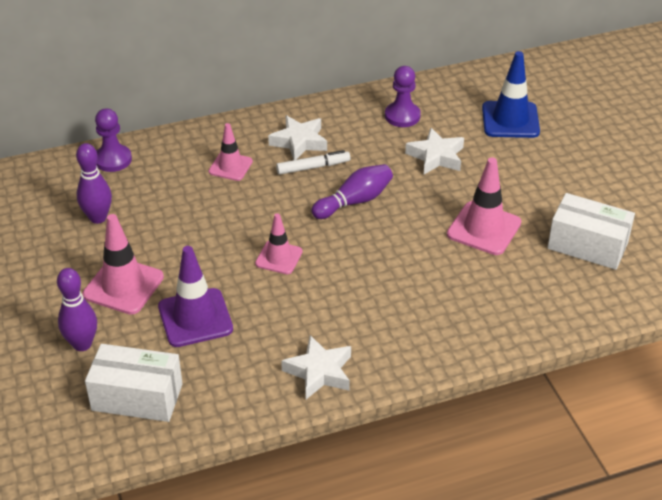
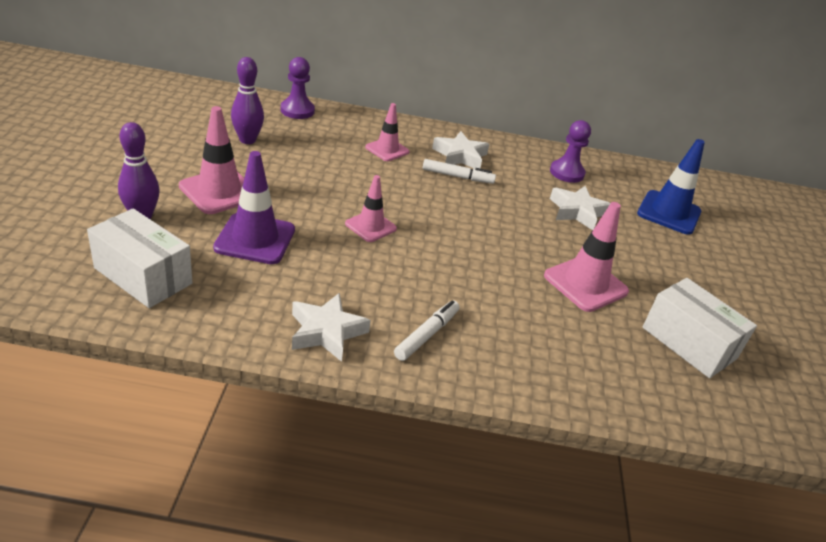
camera: 20 degrees right, 5 degrees down
(354, 201) = (475, 214): purple bowling pin -> none
(394, 336) = (426, 335): none -> white marker

